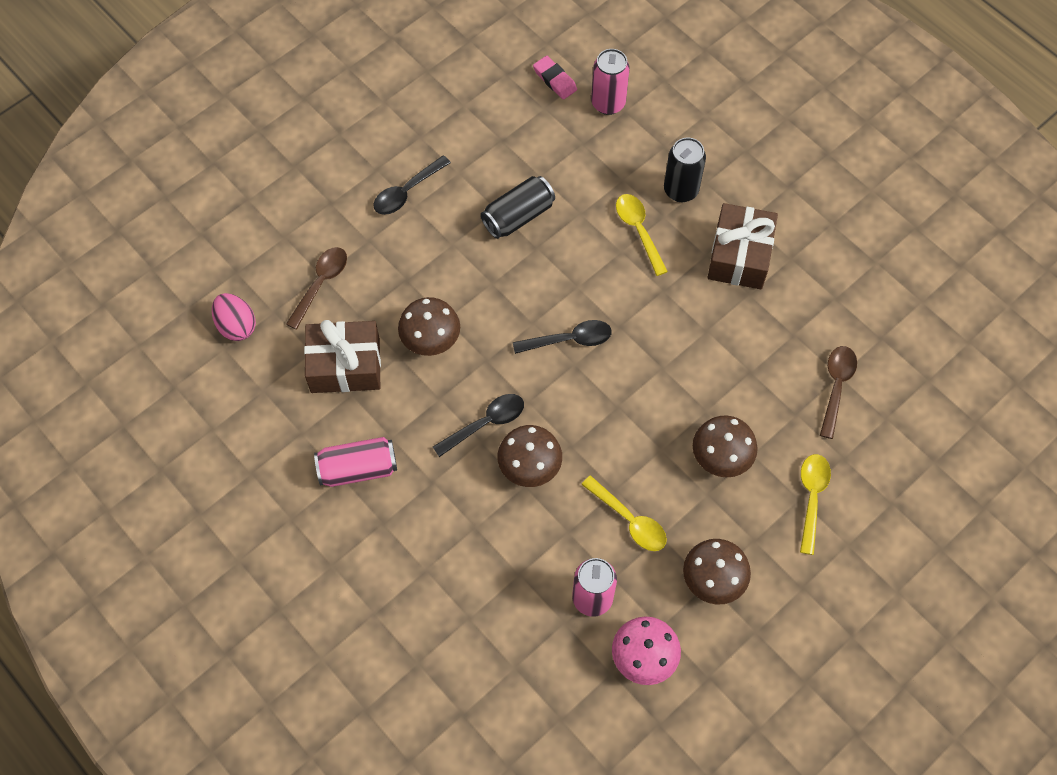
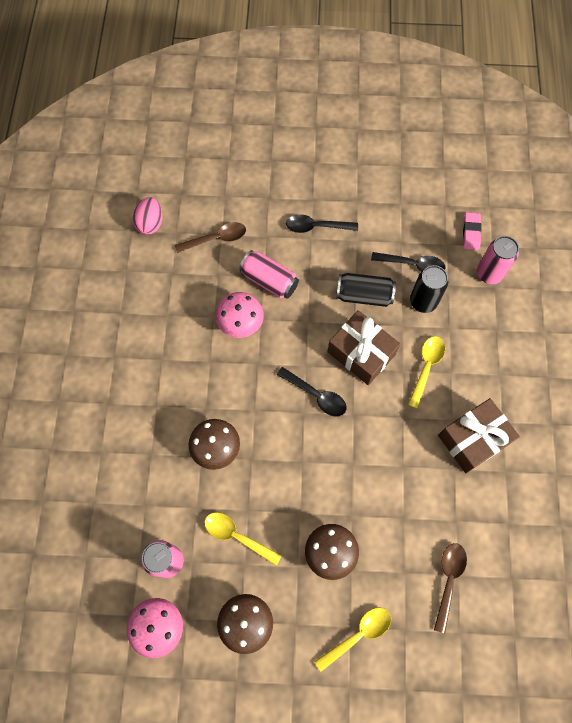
camera: 45 degrees right, 5 degrees up
(345, 365) = (181, 296): brown gift -> brown gift (361, 353)
(358, 469) = (127, 360): pink can -> pink can (269, 280)
(430, 339) = (240, 323): brown mushroom -> pink mushroom
(485, 423) = (219, 400): black spoon -> black spoon (412, 265)
(629, 520) = (237, 536): yellow spoon -> yellow spoon turned 120 degrees clockwise
(681, 190) = (479, 365): black can -> black can (423, 302)
(836, 387) = (448, 580): brown spoon -> brown spoon turned 45 degrees counterclockwise

